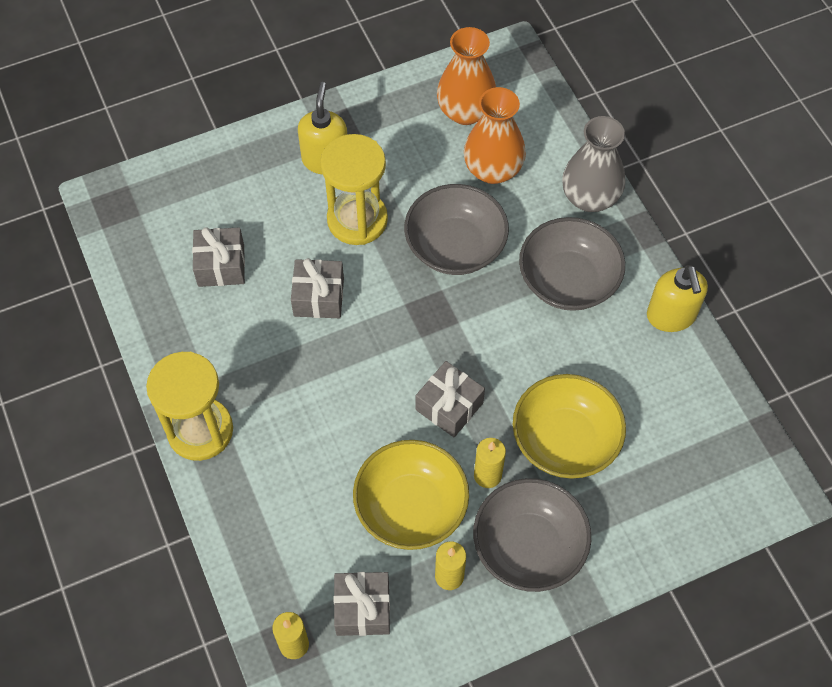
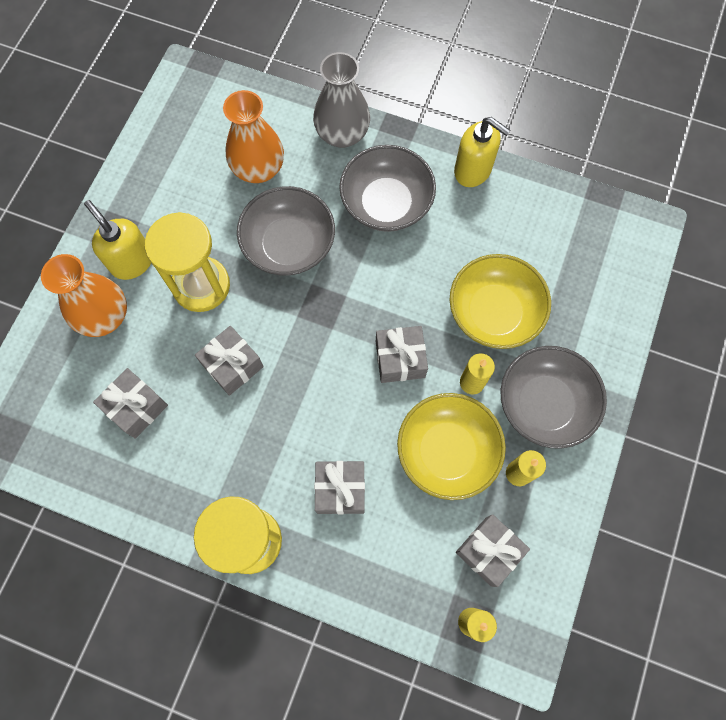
camera: 45 degrees left, 10 degrees up
(301, 457) = (340, 490): none -> grey gift
(465, 111) = (197, 143): orange vase -> orange vase (104, 316)

